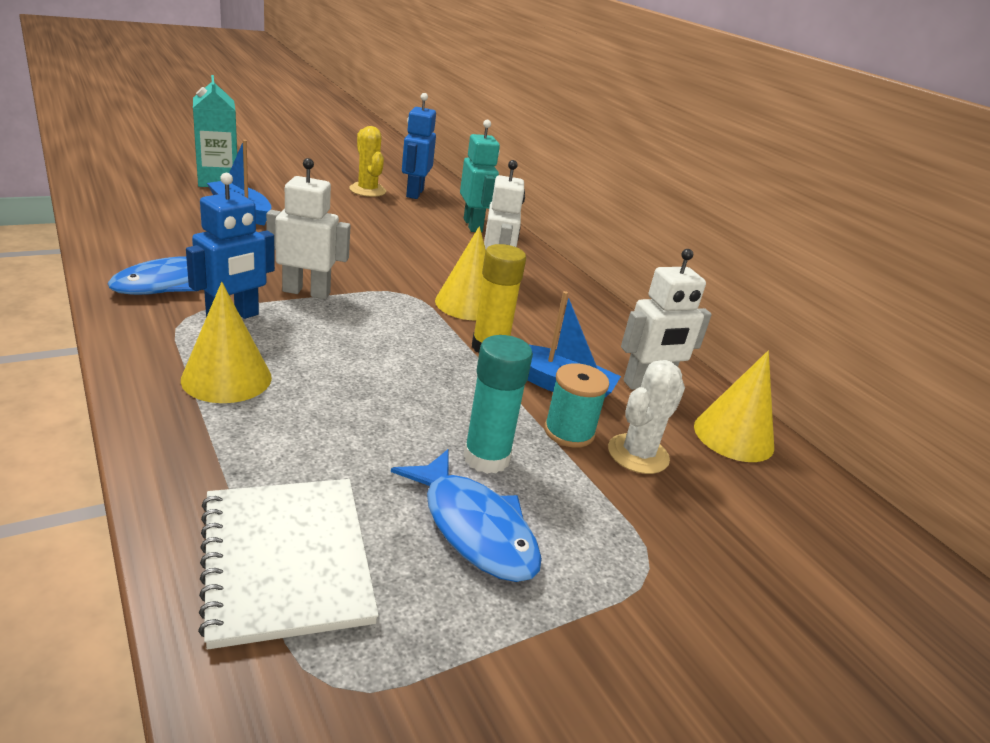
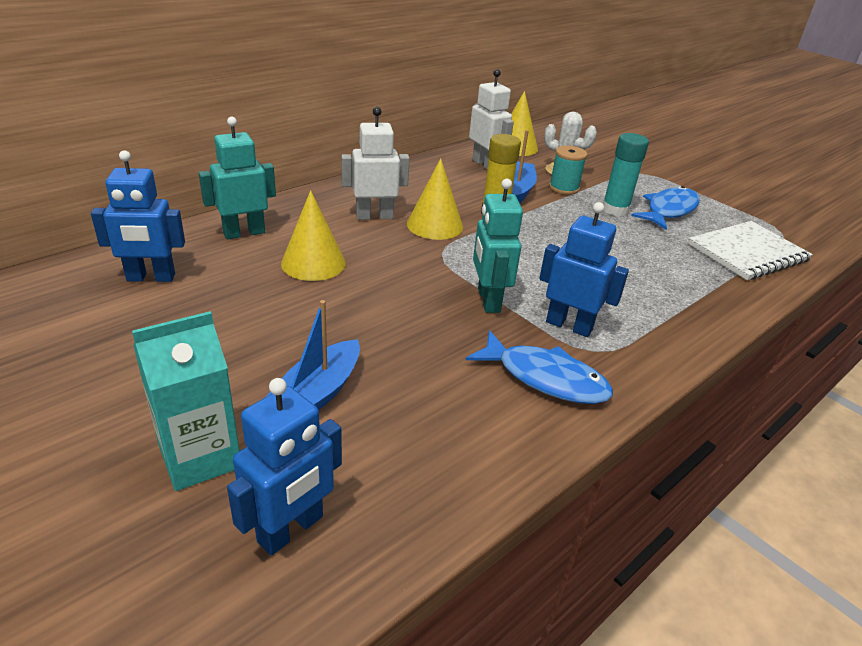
camera: 100 degrees left, 5 degrees up
(139, 188) = (291, 529): none -> blue robot
(226, 378) = (646, 305): yellow cone -> yellow cone (313, 263)
(306, 292) = (488, 300): white robot -> turquoise robot
(367, 190) = (161, 313): yellow cactus -> none

